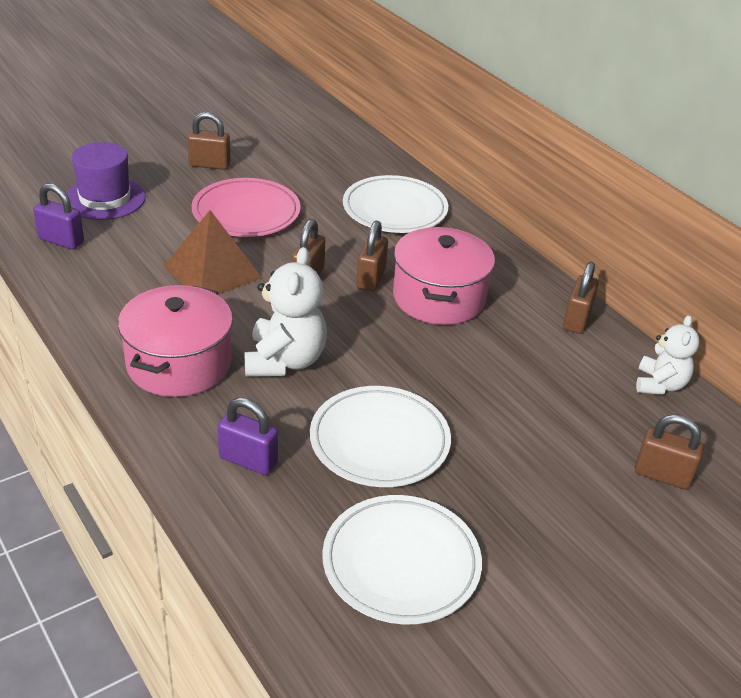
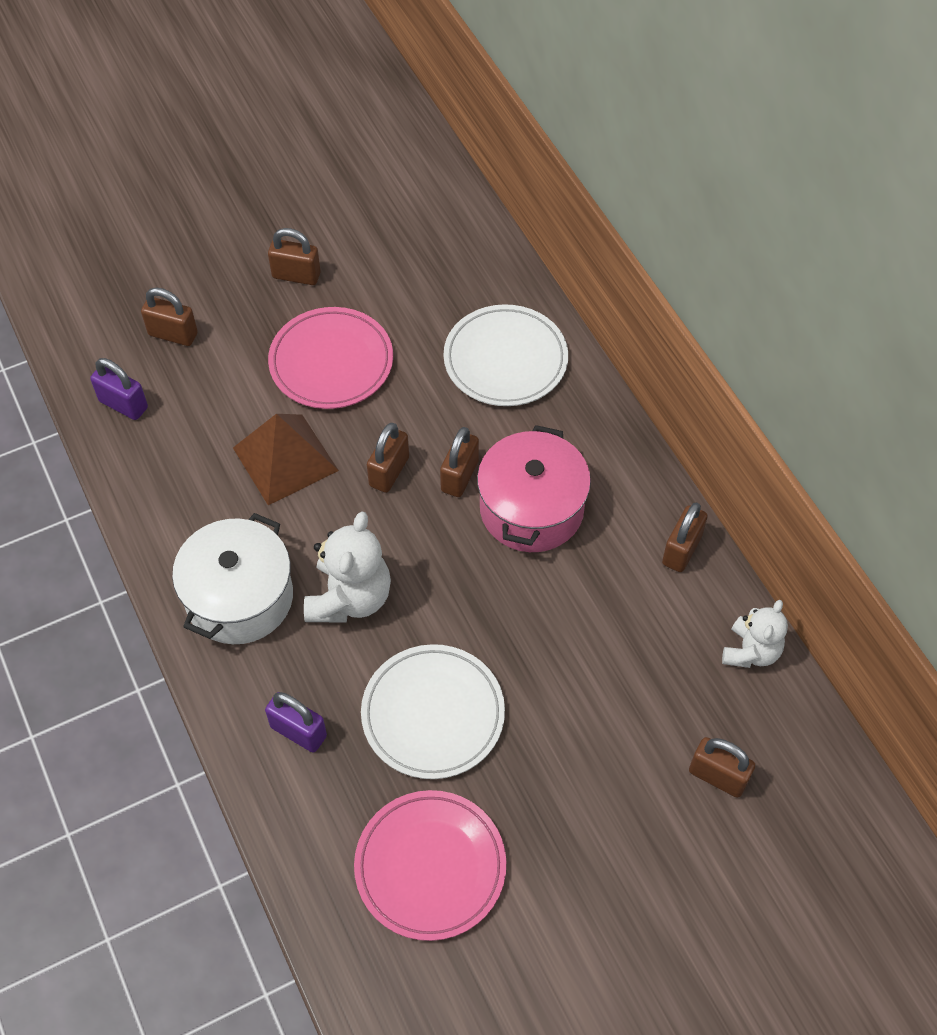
camera: 10 degrees right, 20 degrees up
(105, 198) = (173, 334): purple hat -> brown padlock
(179, 364) = (239, 597): pink pot -> white pot
(401, 563) = (430, 867): white plate -> pink plate

